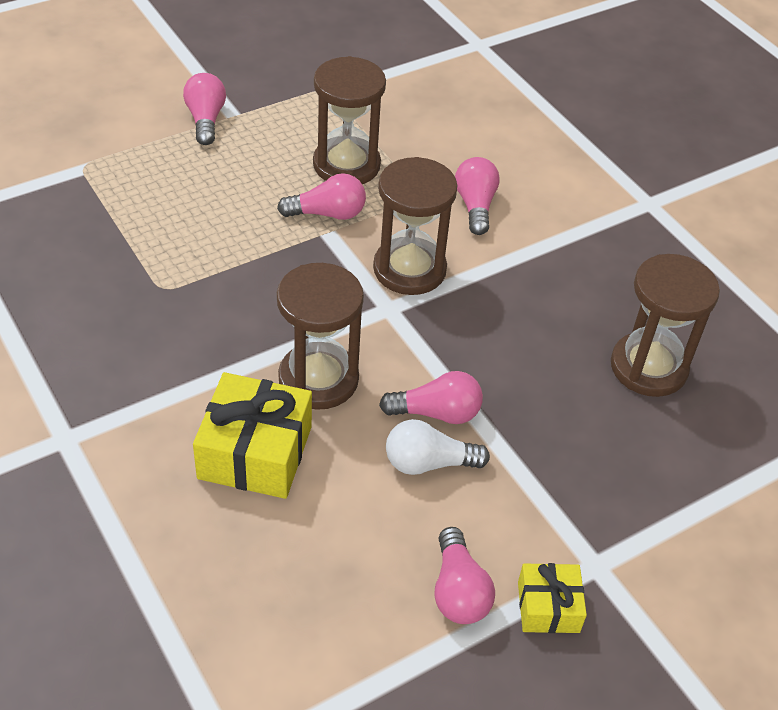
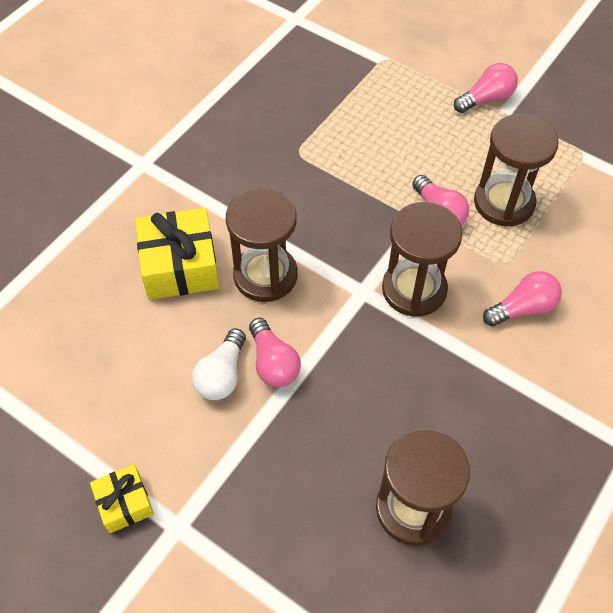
camera: 70 degrees right, 10 degrees up
(428, 463) = (222, 375): white light bulb -> white light bulb turned 135 degrees counterclockwise
(458, 591) = (115, 436): pink light bulb -> none

